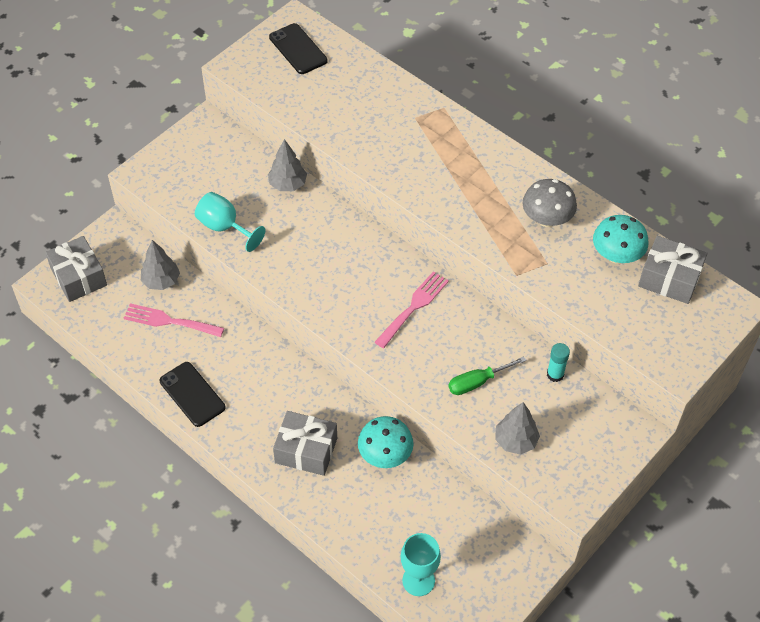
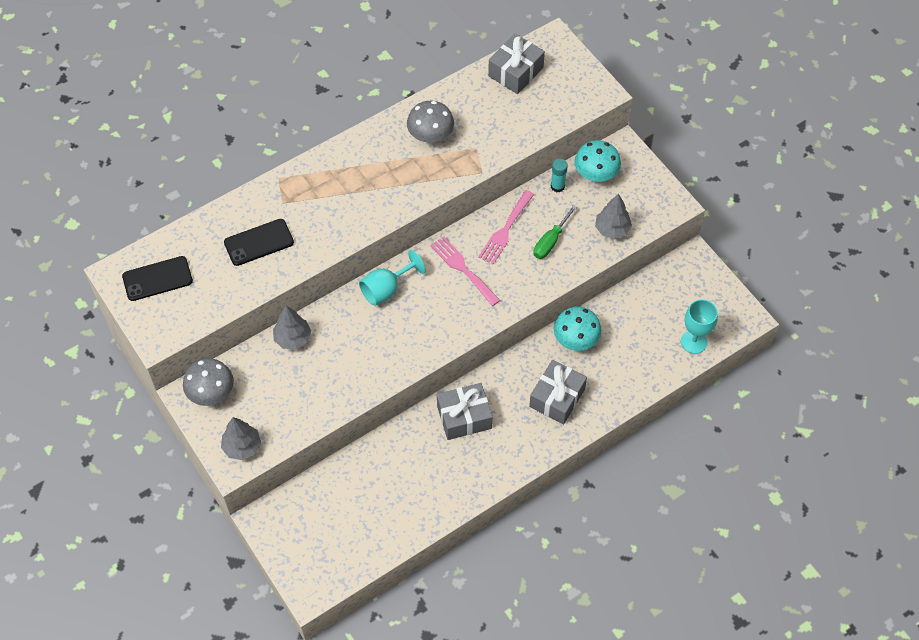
camera: 75 degrees left, 5 degrees up
(79, 277) = (312, 560): grey gift -> grey gift (464, 417)
(161, 281) = (341, 485): grey tree -> grey tree (242, 447)
(169, 321) = (390, 485): pink fork -> pink fork (505, 230)
(192, 394) = (476, 478): black phone -> black phone (259, 242)
(212, 138) = (211, 393): none -> grey mushroom
(224, 227) = (326, 401): turquoise goblet -> turquoise goblet (386, 289)
(477, 382) = (551, 241): green screwdriver -> green screwdriver turned 45 degrees clockwise
(616, 255) = (482, 99): turquoise mushroom -> turquoise mushroom (596, 174)

